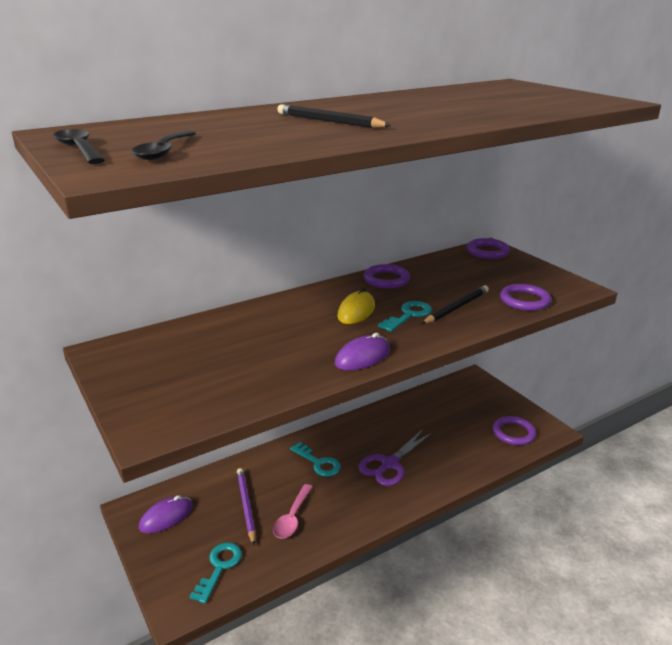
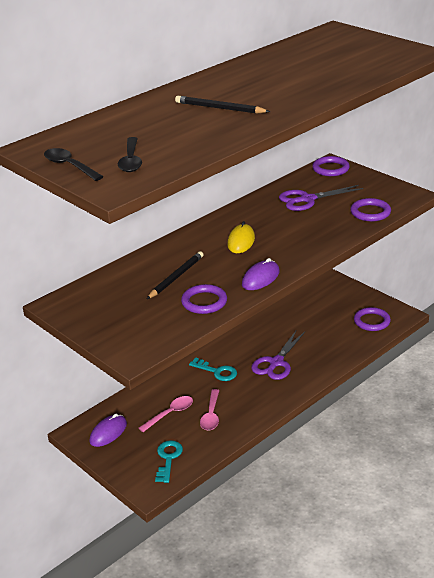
camera: 10 degrees left, 5 degrees up
(246, 506) = (170, 414): purple pencil -> pink spoon
(386, 279) = (254, 208): purple ring -> purple ring (204, 302)
(409, 315) = (283, 239): turquoise key -> none
(451, 278) = (307, 199): none -> purple scissors
(456, 308) = (319, 226): black pencil -> black pencil (176, 277)

